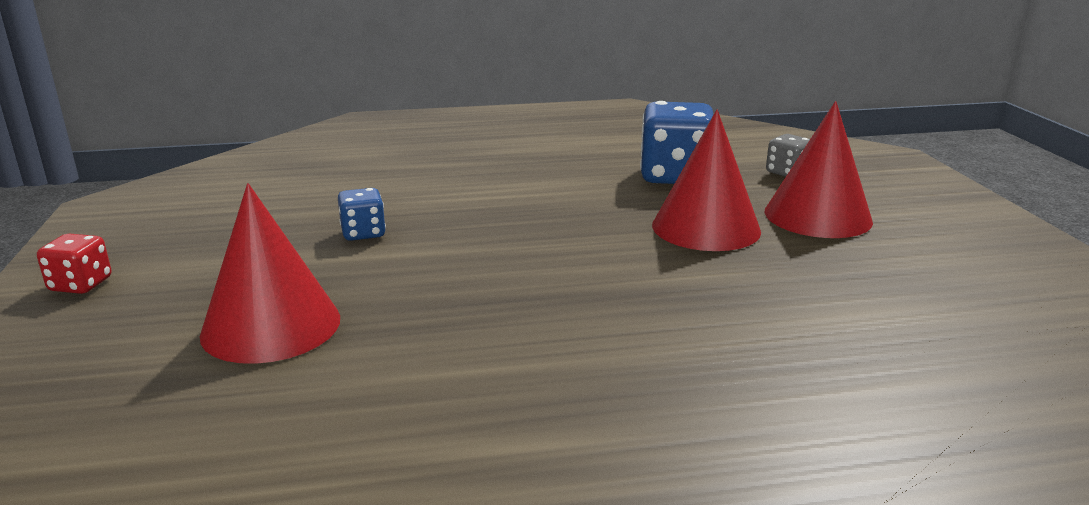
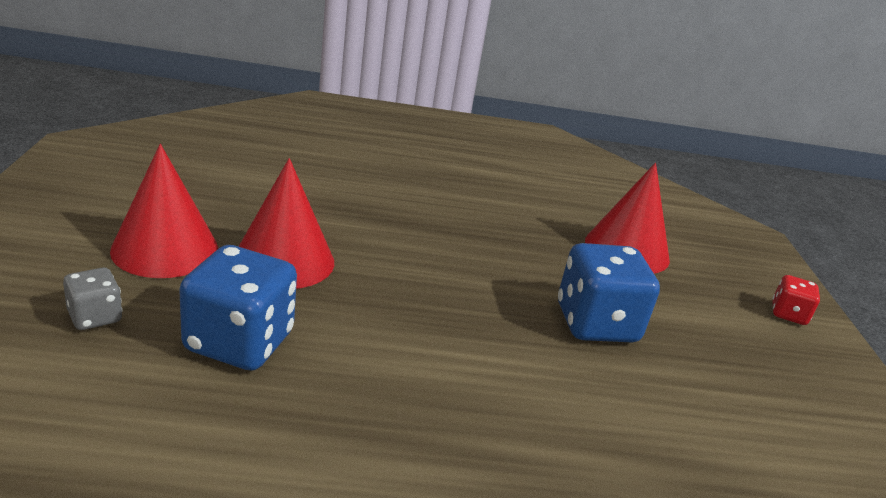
camera: 175 degrees left, 5 degrees up
(363, 233) = (596, 324): blue dice -> blue dice, size x1.94

